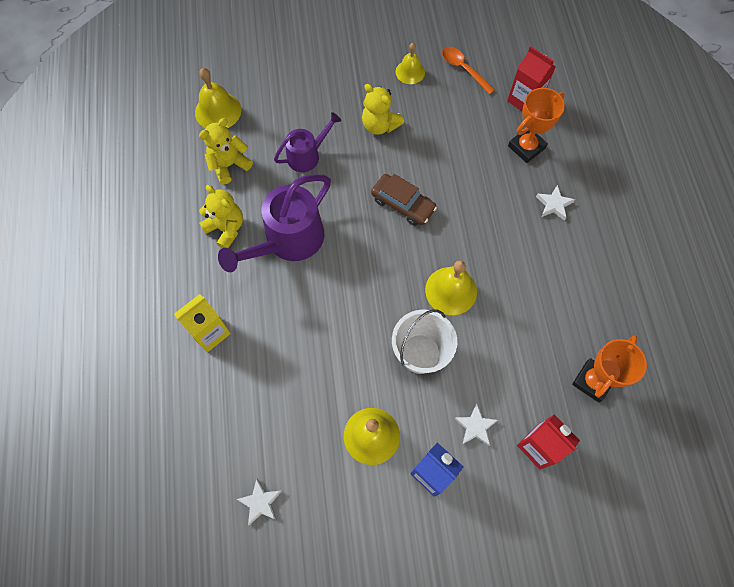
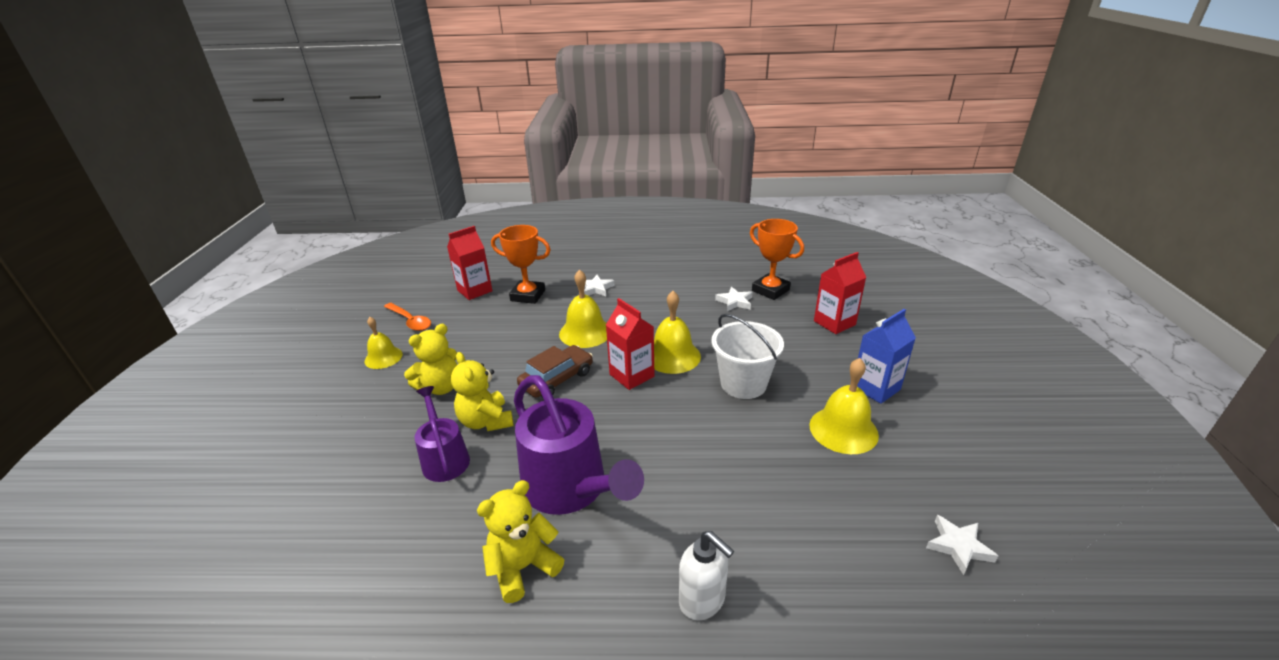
camera: 80 degrees left, 35 degrees down
(210, 332) = (702, 600): yellow carton -> white soap dispenser
(218, 111) = (290, 568): yellow bell -> yellow bell (585, 332)
(229, 165) = (407, 557): yellow teddy bear -> yellow teddy bear (486, 421)
(417, 260) = (631, 375): none -> red carton
(463, 69) = (410, 321): orange spoon -> orange spoon turned 105 degrees counterclockwise
(475, 426) = (821, 356): white star -> white star (735, 302)
(526, 147) = (528, 295): orange trophy -> orange trophy turned 45 degrees counterclockwise

